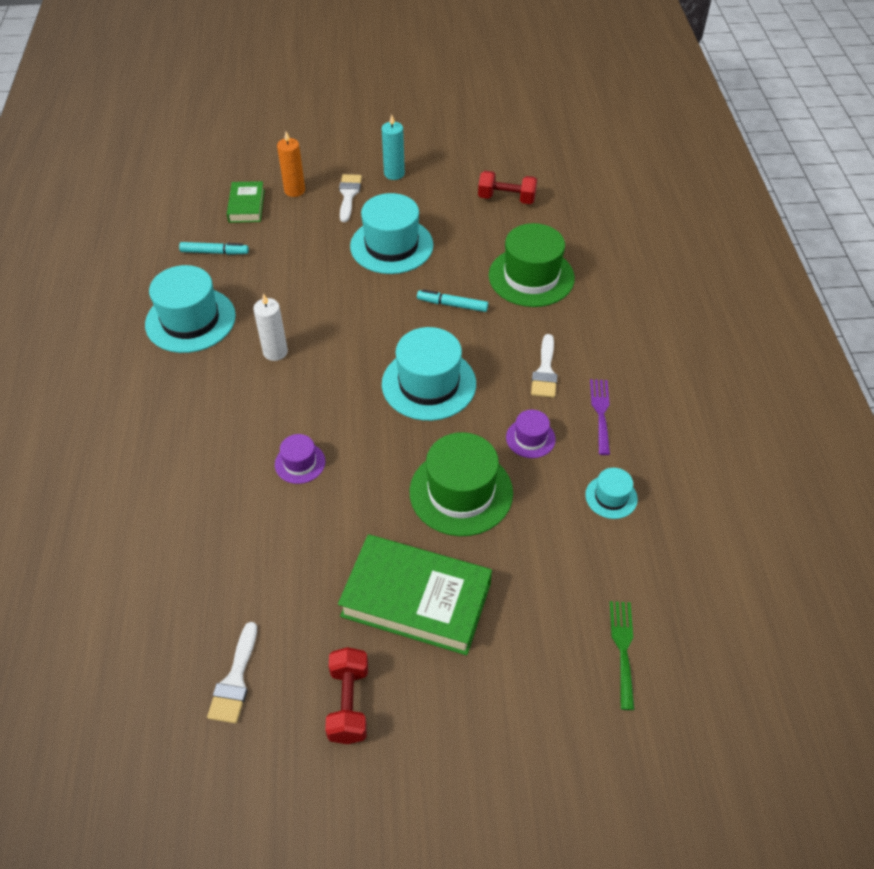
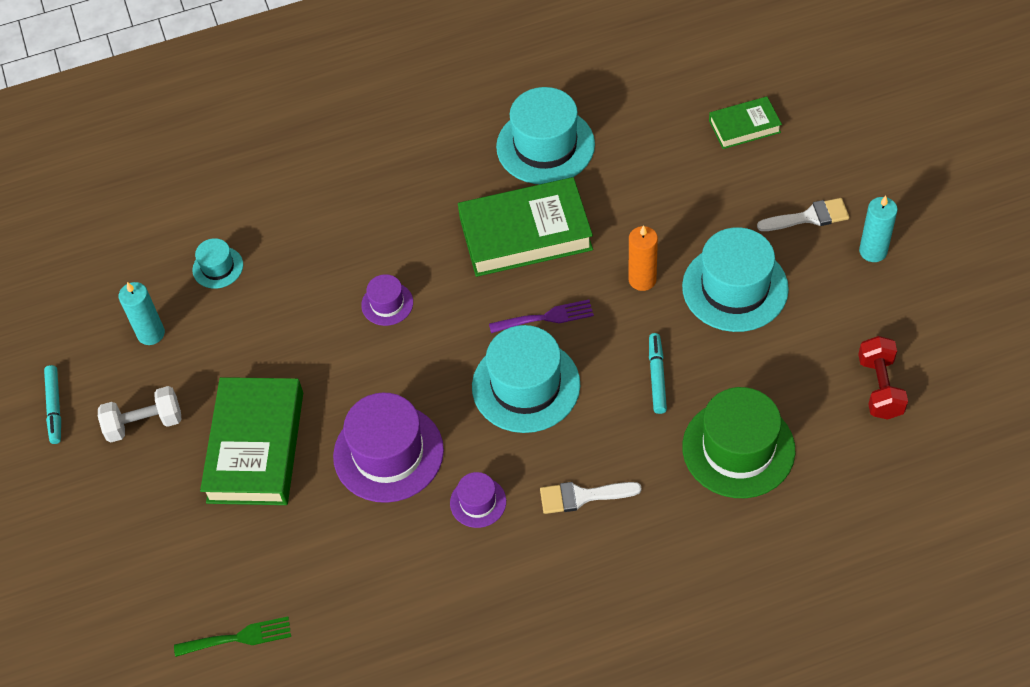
camera: 80 degrees right, 5 degrees up
(214, 252) = (654, 127): turquoise marker -> turquoise marker (55, 407)
(235, 680) = (151, 334): white brush -> turquoise candle
(275, 352) = (525, 233): white candle -> green book
(294, 190) = (793, 161): orange candle -> orange candle (642, 279)
(349, 703) = (144, 423): red dumbbell -> white dumbbell
(461, 492) = (388, 453): green hat -> purple hat
(600, 412) = (537, 566): purple fork -> purple fork (546, 317)
(611, 497) = (419, 597): turquoise hat -> turquoise hat (218, 267)

